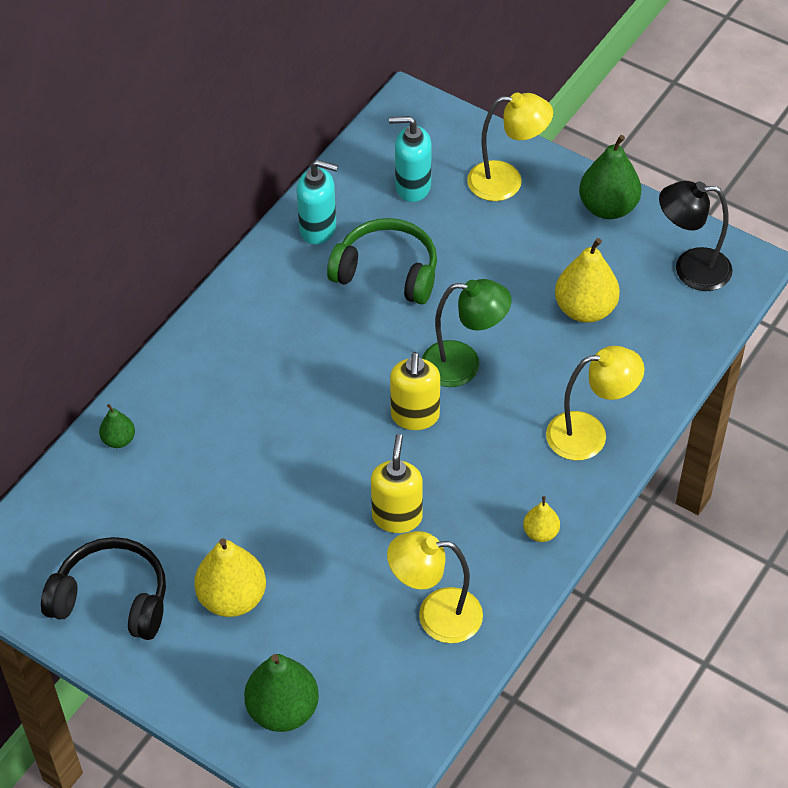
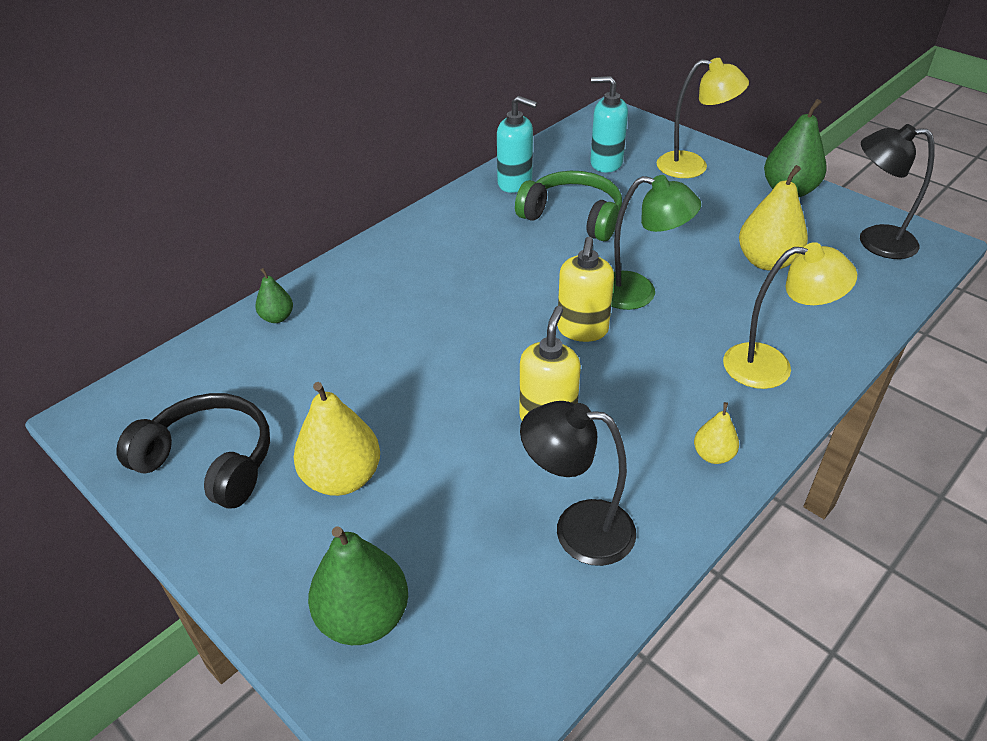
camera: 10 degrees right, 10 degrees down
(436, 615) = (577, 529): yellow lamp -> black lamp

